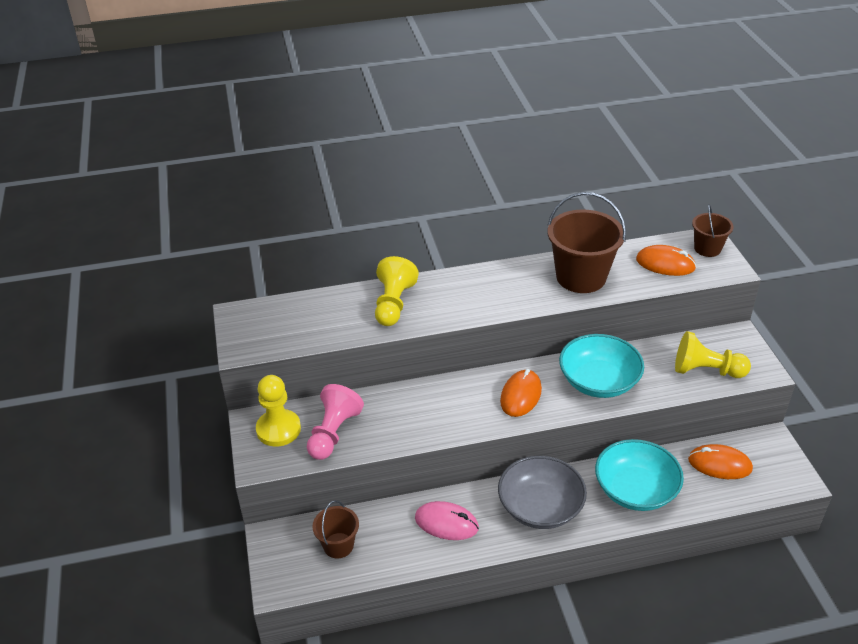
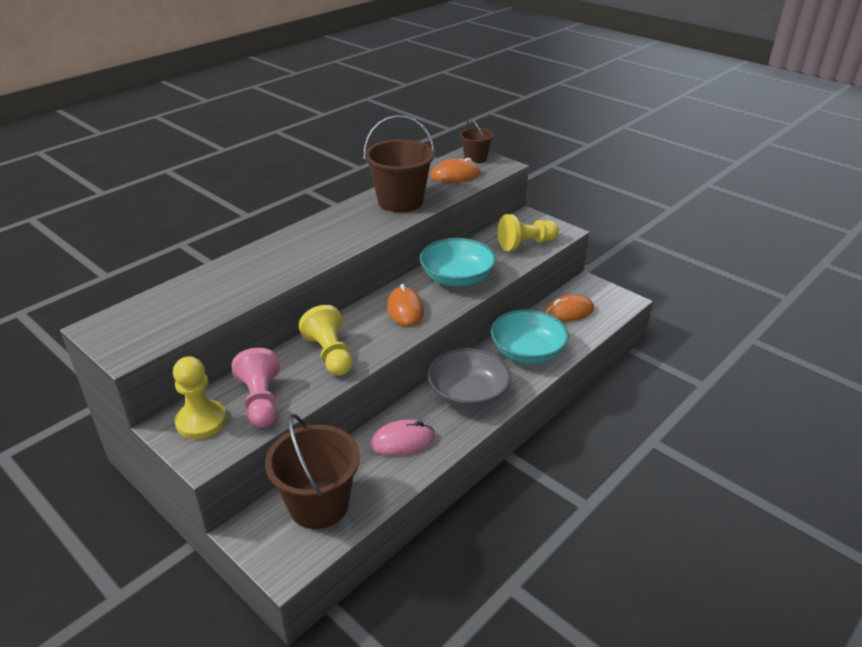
camera: 35 degrees left, 5 degrees down
(338, 545) = (319, 504): brown bucket -> brown bucket, size x1.82
(393, 304) = (256, 268): yellow pawn -> yellow pawn (330, 355)

